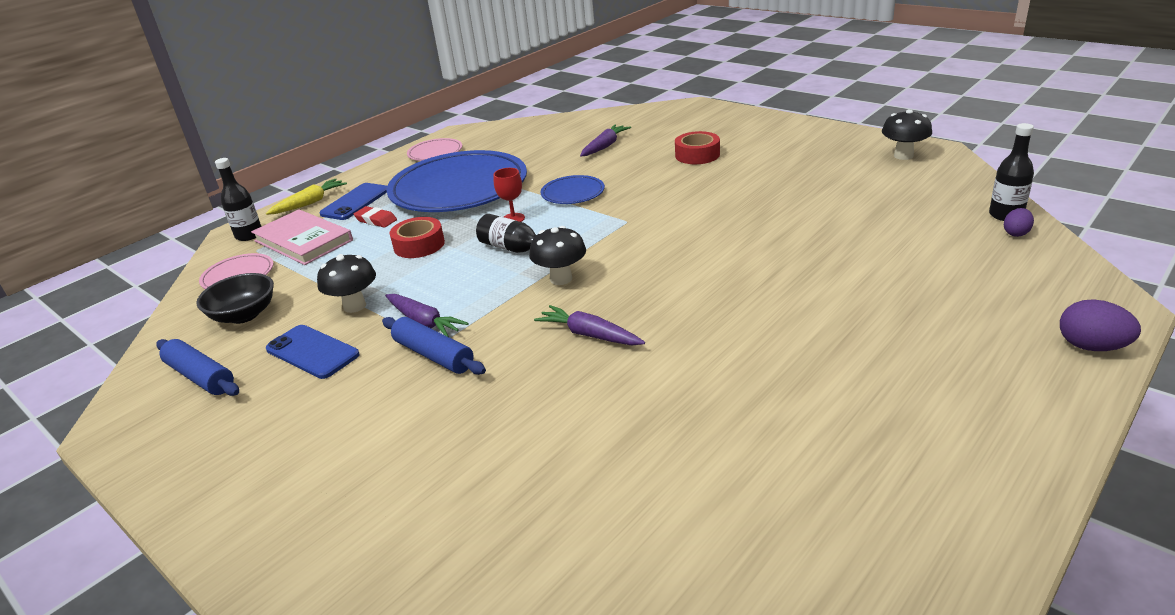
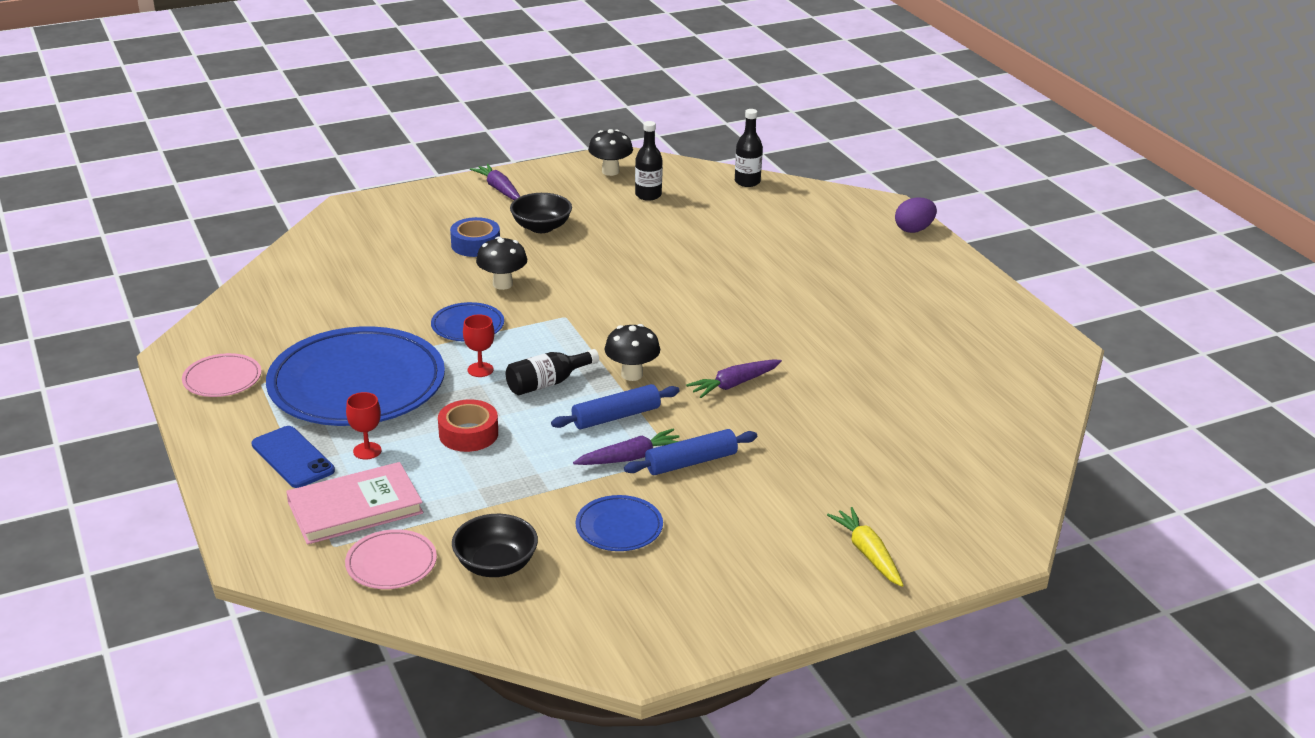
camera: 70 degrees left, 0 degrees up
(201, 376) = (597, 601): blue rolling pin -> blue rolling pin (616, 416)
(249, 235) = (281, 547): black bottle -> black bottle (648, 195)
(309, 203) = (244, 491): yellow carrot -> yellow carrot (868, 554)
(312, 352) = (619, 527): blue phone -> blue plate
(355, 306) = (556, 492): black mushroom -> black mushroom (502, 284)
(376, 220) = (367, 451): red eraser -> red goblet
(604, 146) = (378, 280): purple carrot -> purple carrot (499, 189)
(697, 155) = (475, 244): red tape -> blue tape
(760, 165) = (541, 227): none -> black bowl
(1016, 233) = (774, 190): purple egg -> none

